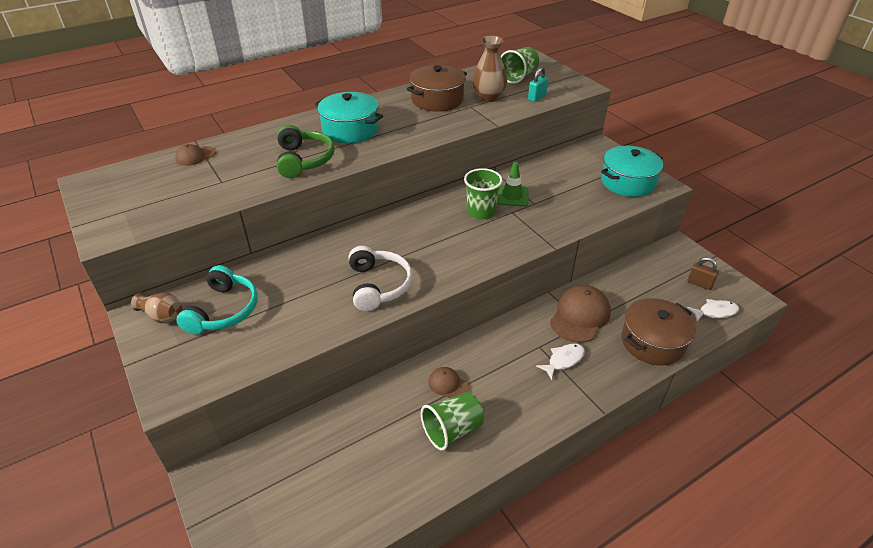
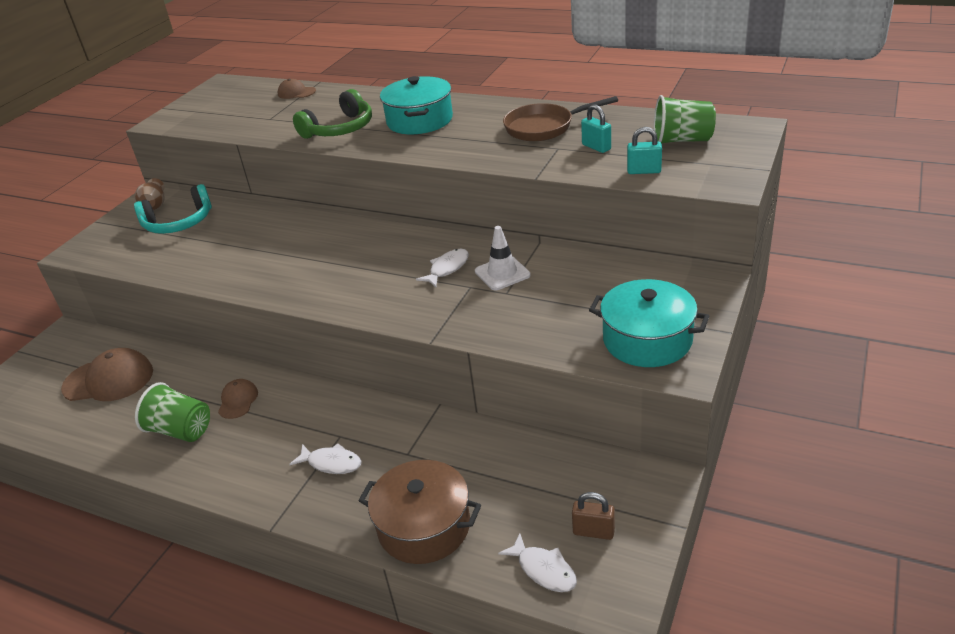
camera: 60 degrees right, 5 degrees down
(378, 285) = (268, 270): white headphones -> none
(437, 100) = (544, 127): brown pot -> brown pan
(481, 212) = (447, 268): green cup -> white fish
(488, 97) = (596, 147): brown vase -> turquoise padlock
(512, 196) = (502, 273): green traffic cone -> white traffic cone
(580, 316) = (418, 445): brown cap -> brown cap (109, 380)
(699, 284) = (593, 531): brown padlock -> brown padlock turned 75 degrees counterclockwise

